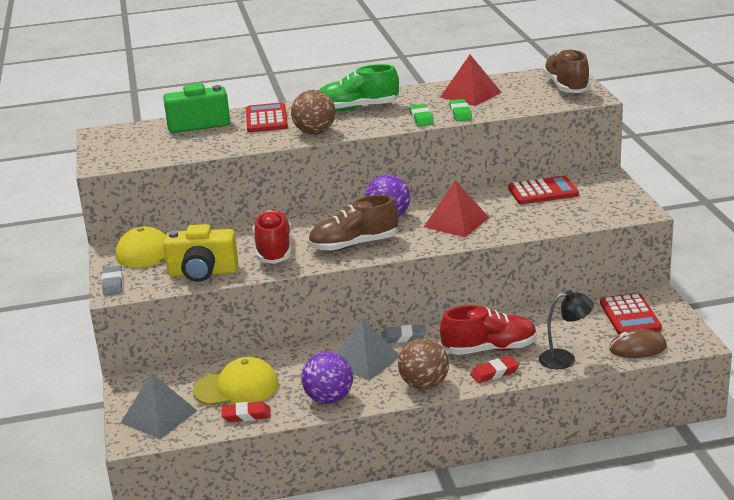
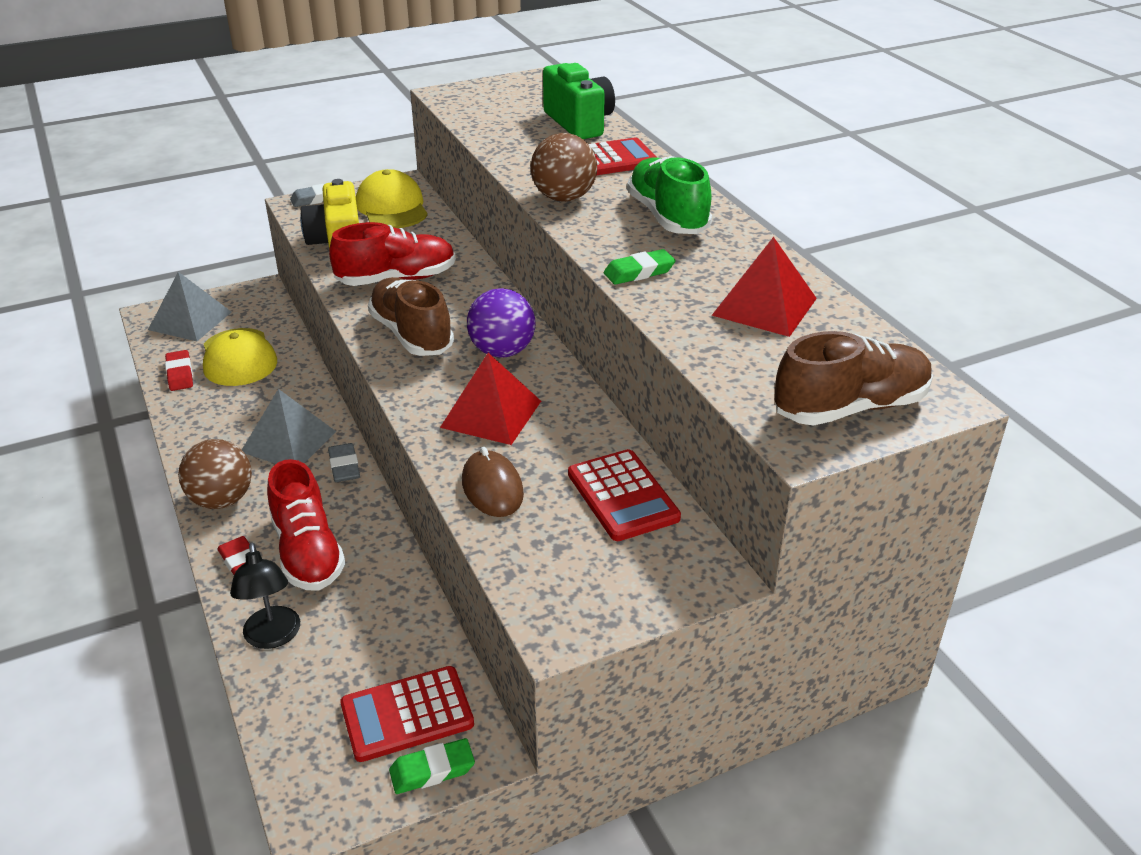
camera: 75 degrees right, 10 degrees up
(329, 399) = (202, 426): purple ball -> none
(460, 113) = (671, 304): green eraser -> green eraser (432, 770)
(637, 348) = (298, 729): brown mouse -> brown mouse (492, 488)

